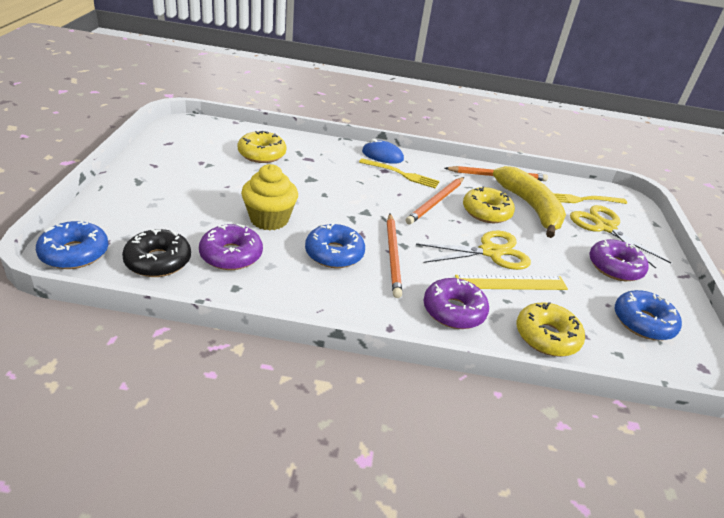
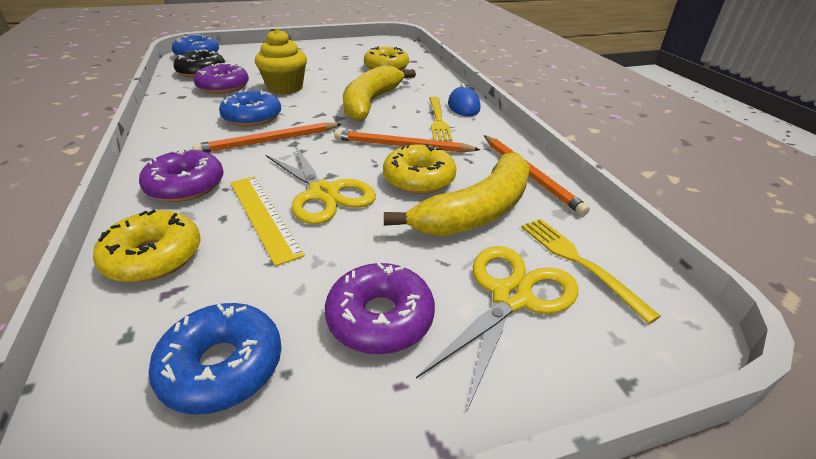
camera: 70 degrees right, 0 degrees up
(345, 188) = (371, 102): none -> yellow banana

